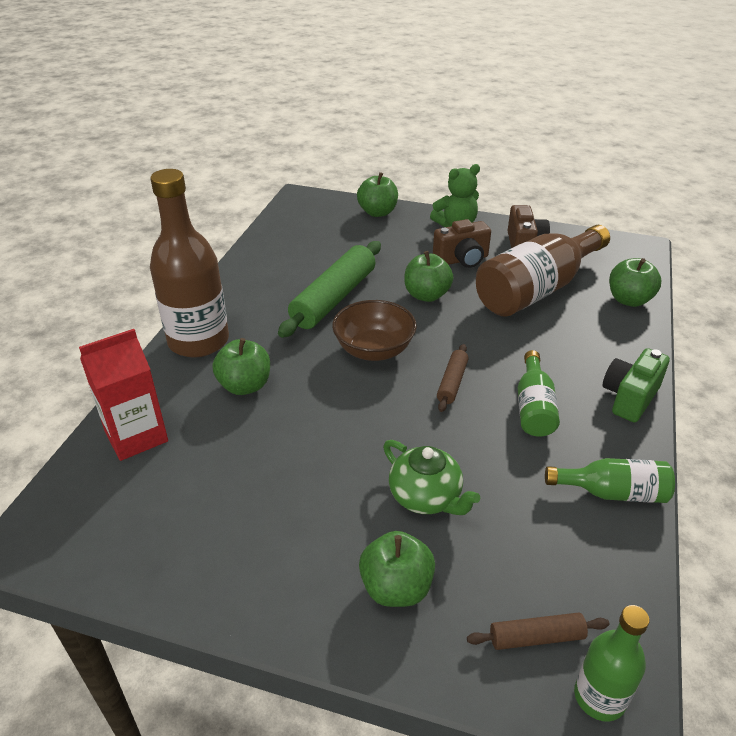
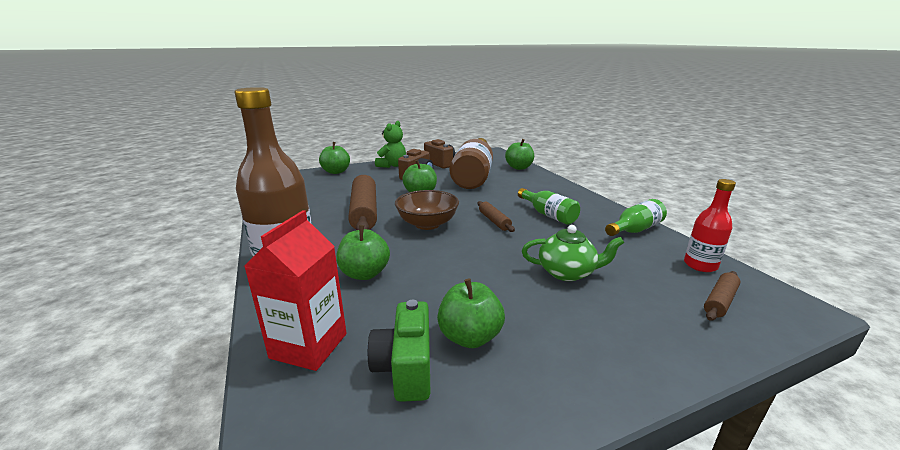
camera: 40 degrees left, 15 degrees down
(334, 298) = (364, 212): green rolling pin -> brown rolling pin
(396, 588) = (630, 323): green apple -> green apple (470, 337)
(599, 697) = (783, 308): green bottle -> none
(603, 588) = (700, 265): none -> red bottle
(629, 398) = (578, 196): green camera -> green camera (405, 368)

